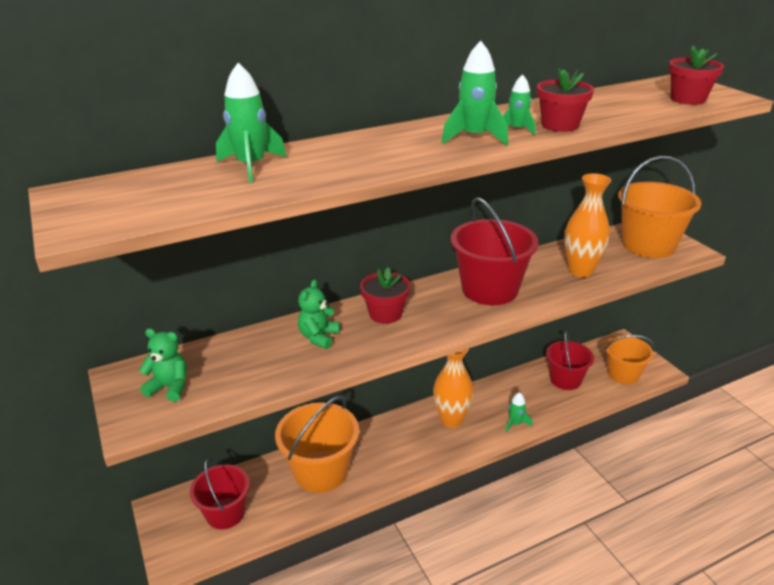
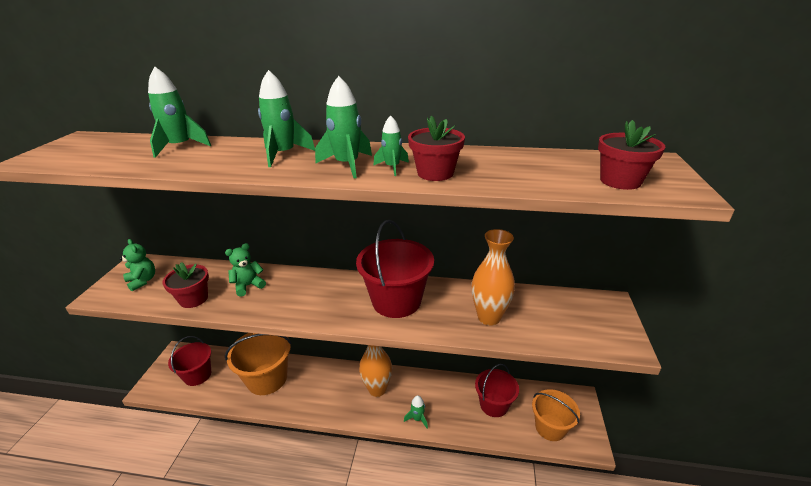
camera: 35 degrees right, 0 degrees up
(385, 314) = (305, 287): red flower pot -> red flower pot (193, 299)
(391, 144) = (284, 154): none -> green rocket
(648, 245) = (586, 320): orange bucket -> none

